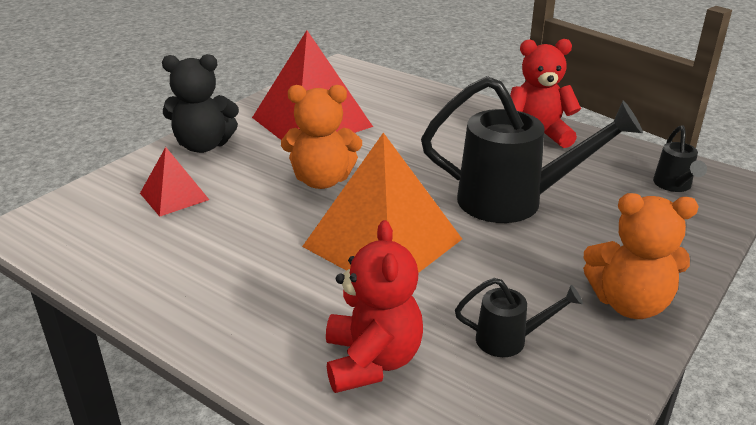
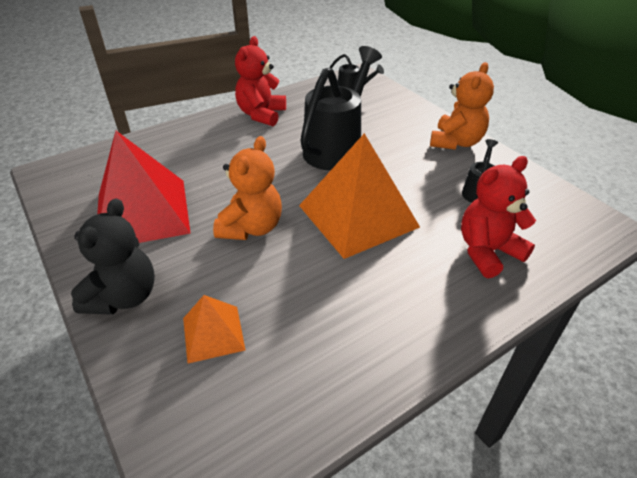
camera: 70 degrees left, 10 degrees up
(174, 196) = (213, 333): red pyramid -> orange pyramid
(372, 361) = (487, 251): red teddy bear -> red teddy bear turned 45 degrees counterclockwise

